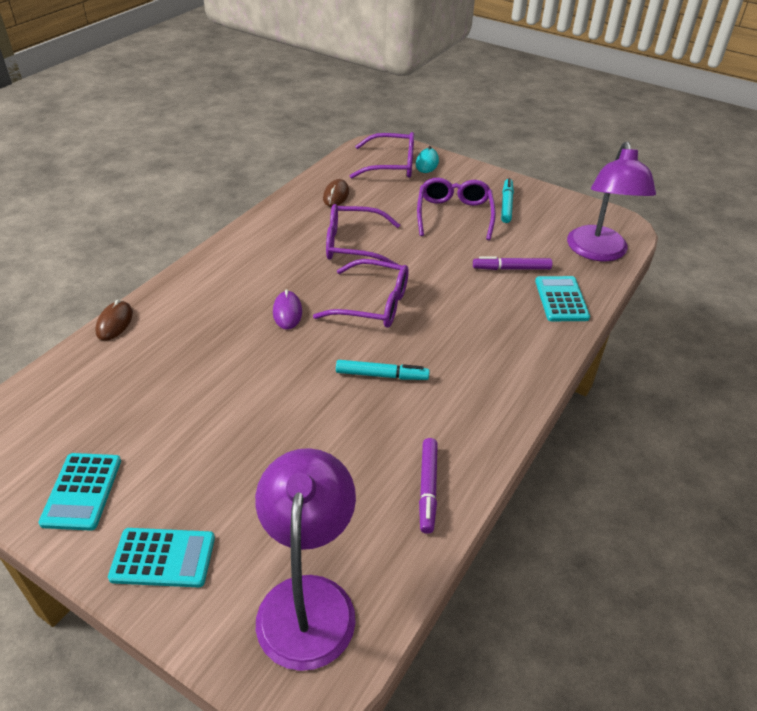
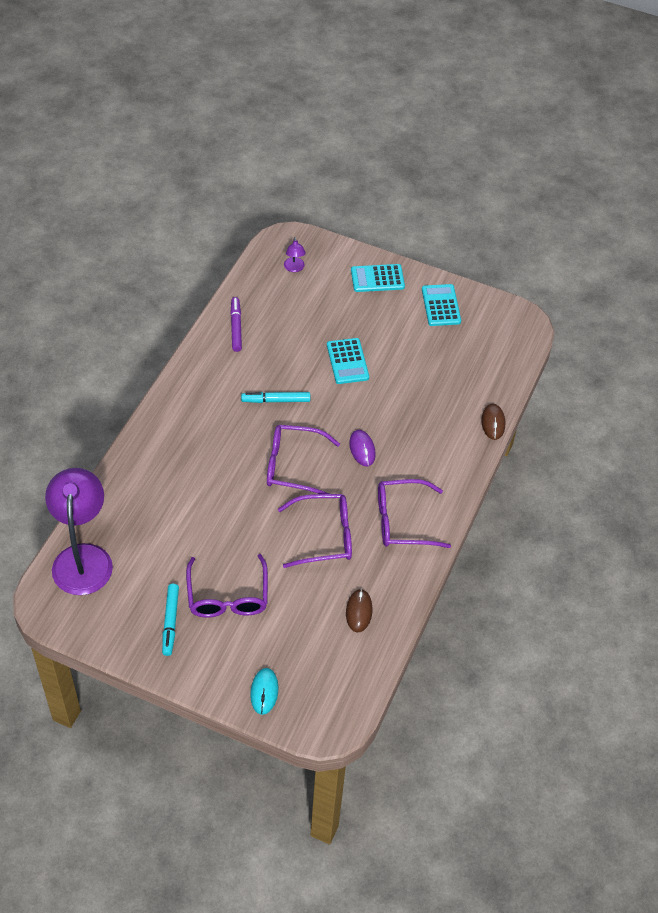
camera: 170 degrees right, 10 degrees up
(308, 600) = (294, 268): purple lamp -> purple lamp, size x0.41
(391, 165) = (307, 680): purple glasses -> purple glasses (403, 521)
(511, 269) = (171, 523): purple marker -> none
(561, 299) = (129, 491): turquoise calculator -> turquoise calculator (347, 361)

